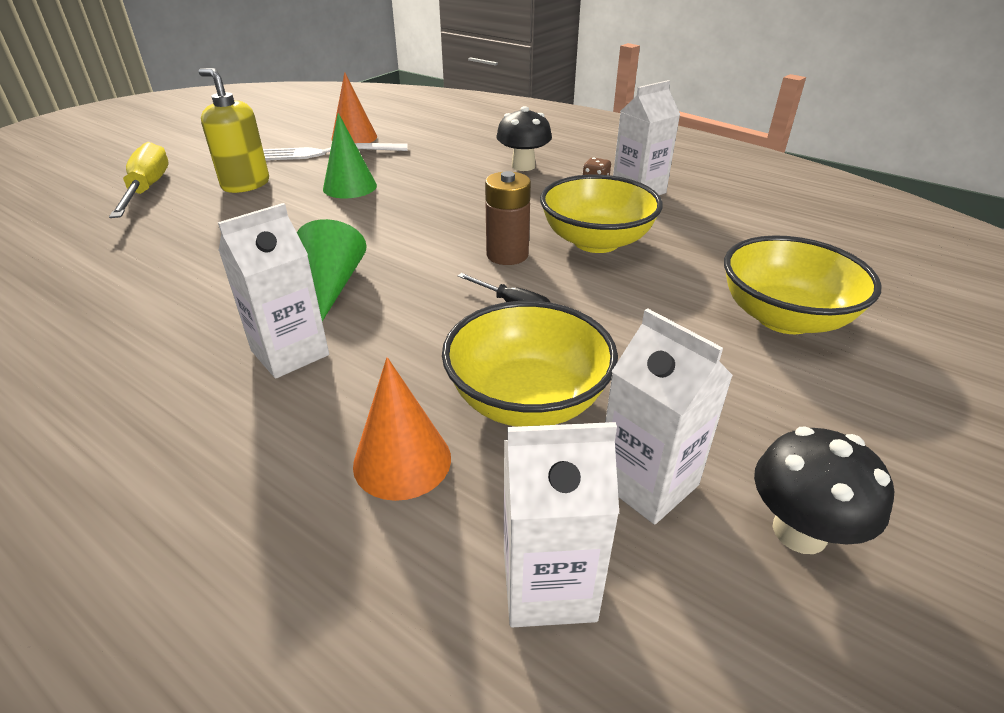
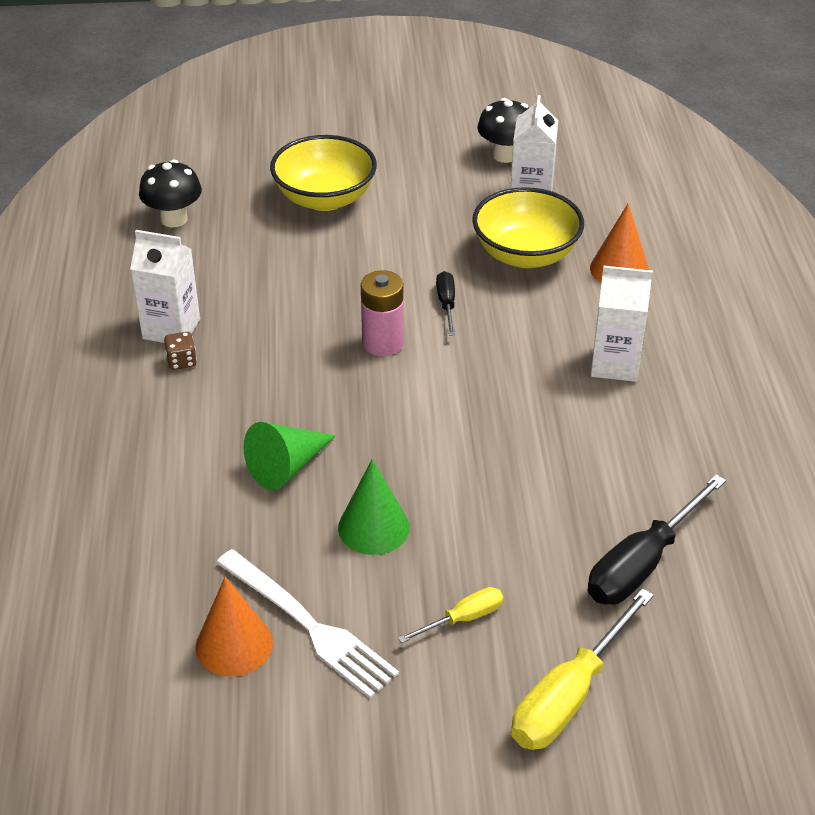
camera: 130 degrees left, 5 degrees up
(140, 249) = (642, 563): none -> black screwdriver
(245, 184) = (463, 618): yellow soap dispenser -> yellow screwdriver
(333, 284) = (531, 403): green cone -> green cone (287, 466)
(507, 255) = (382, 343): brown battery -> pink battery
(523, 166) = (182, 433): black mushroom -> black mushroom (174, 219)
(548, 585) = (616, 201): white carton -> none
(596, 241) = (306, 310): yellow bowl -> none

